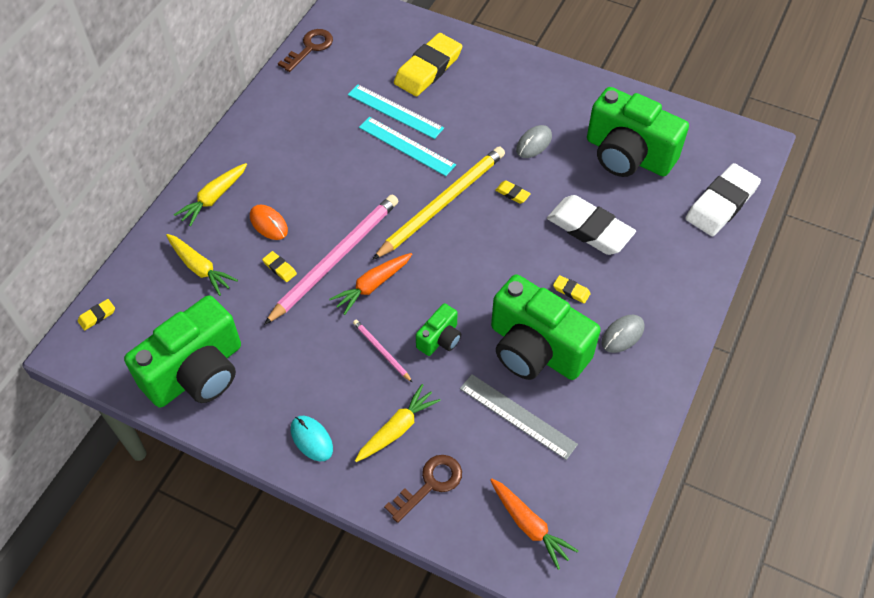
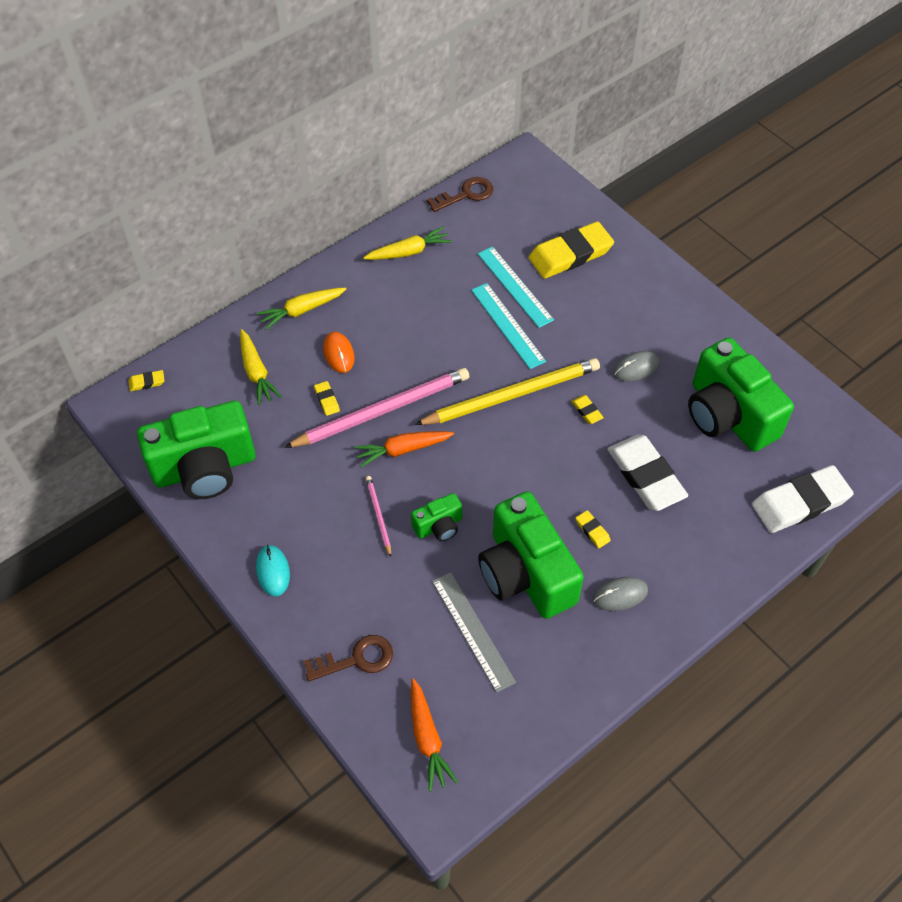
camera: 25 degrees right, 0 degrees up
(397, 428) = (354, 594): yellow carrot -> yellow carrot (409, 252)

